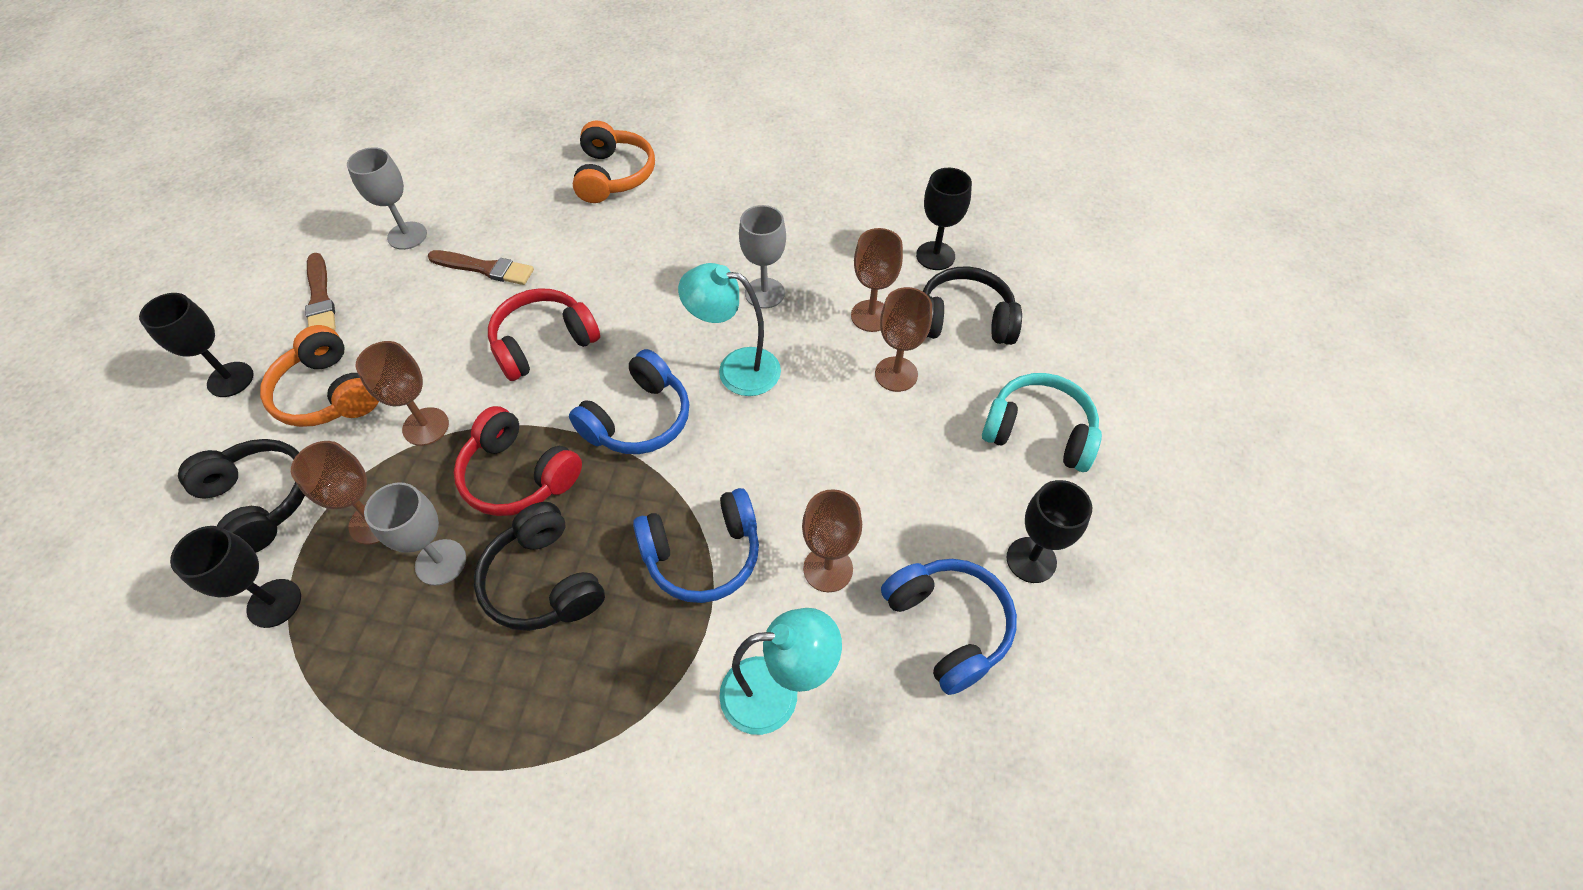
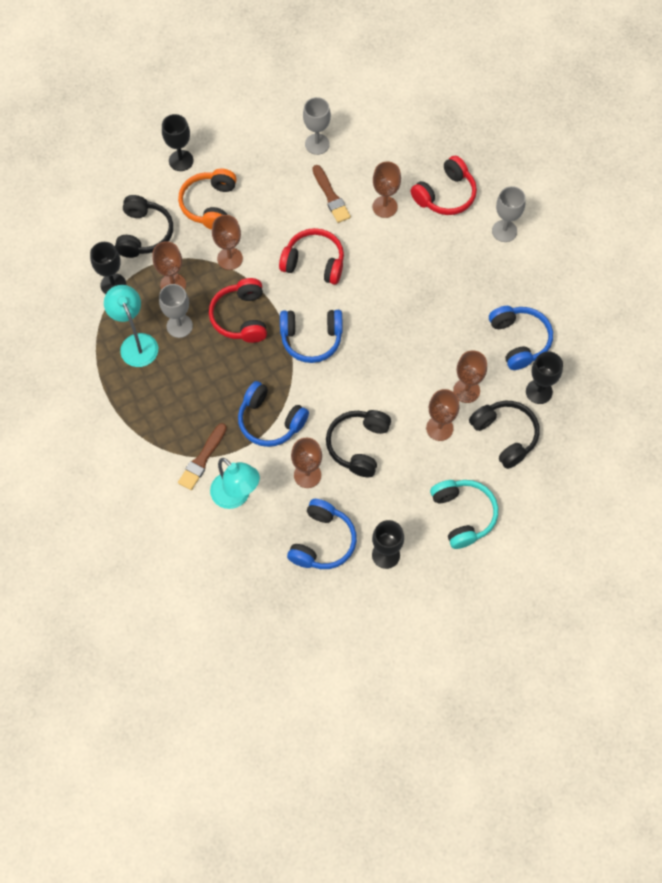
camera: 50 degrees right, 10 degrees up
(320, 298) = (250, 148): brown brush -> brown brush (202, 459)
(543, 581) = (205, 371): black headphones -> black headphones (358, 445)
(561, 232) = (384, 207): none -> brown goblet
(614, 175) = (445, 195): orange headphones -> red headphones
(736, 369) = (376, 356): turquoise lamp -> turquoise lamp (136, 343)
(764, 293) = (434, 331): grey goblet -> grey goblet (504, 231)
(855, 231) = (519, 340): none -> blue headphones

